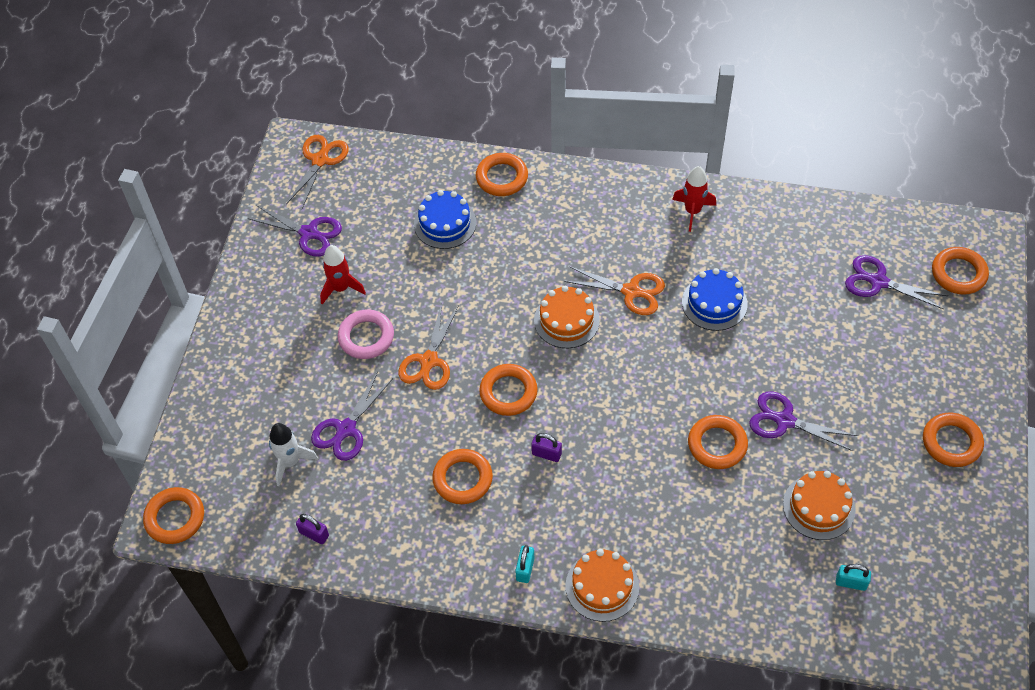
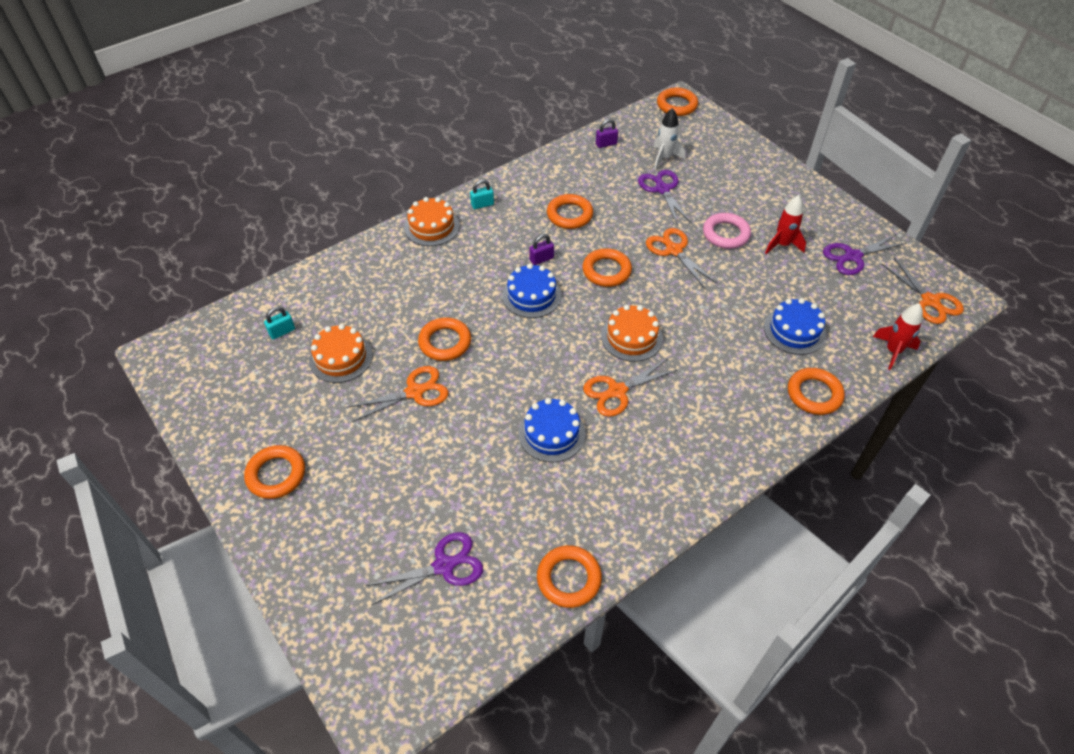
camera: 130 degrees right, 5 degrees down
(525, 569) = (482, 204): turquoise padlock -> turquoise padlock turned 75 degrees counterclockwise
(598, 425) = (531, 295): none -> blue cake
(692, 211) = (654, 494): red rocket -> red rocket (893, 351)
(784, 421) = (414, 392): purple scissors -> orange scissors
(958, 273) = (379, 641): orange ring -> orange ring (569, 578)

